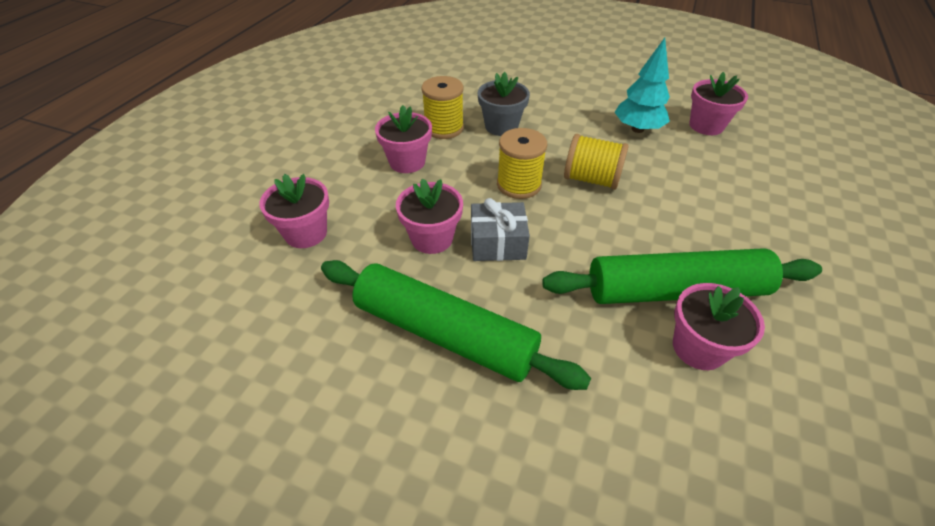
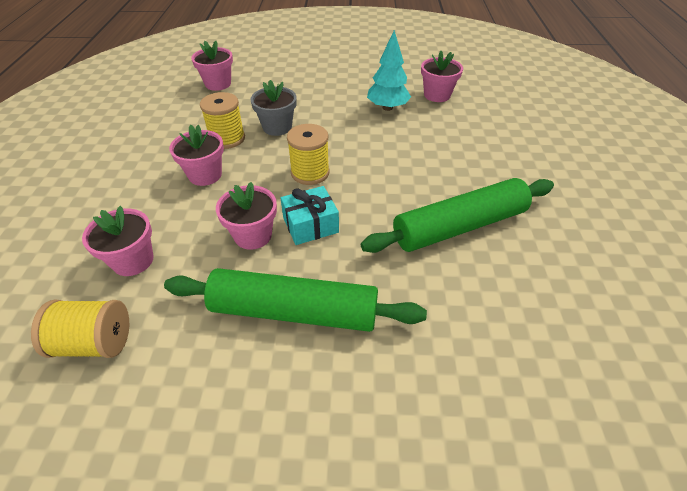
camera: 20 degrees left, 0 degrees up
(497, 243) = (310, 225): grey gift -> turquoise gift
(591, 179) = (366, 155): yellow spool -> yellow spool (95, 342)
(698, 348) = (490, 264): pink flower pot -> pink flower pot (218, 84)

